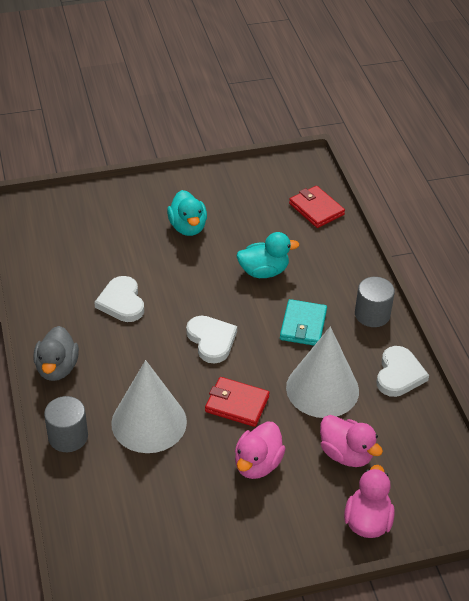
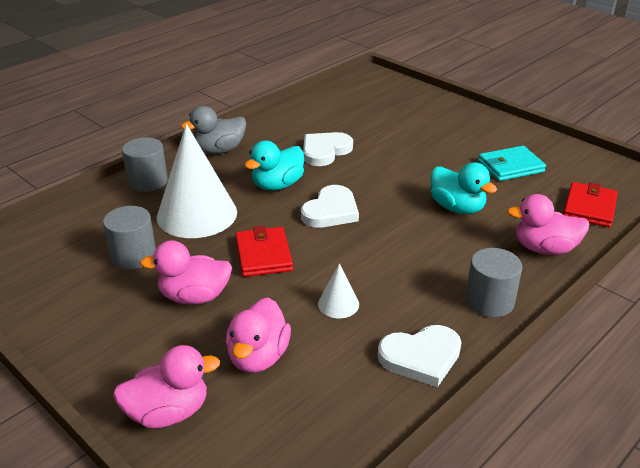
camera: 60 degrees right, 10 degrees down
(176, 483) = (133, 256): none -> grey cylinder
(188, 227) = (456, 149): turquoise duck -> turquoise duck (277, 185)
(303, 325) = (414, 258): turquoise wallet -> turquoise wallet (510, 166)
(322, 389) = (338, 304): white cone -> white cone, size x0.44
(341, 258) = (544, 249): none -> pink duck

